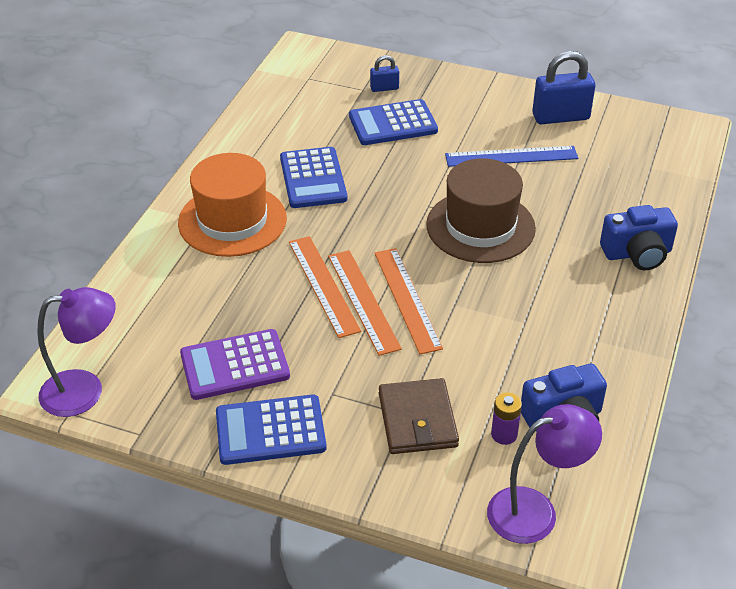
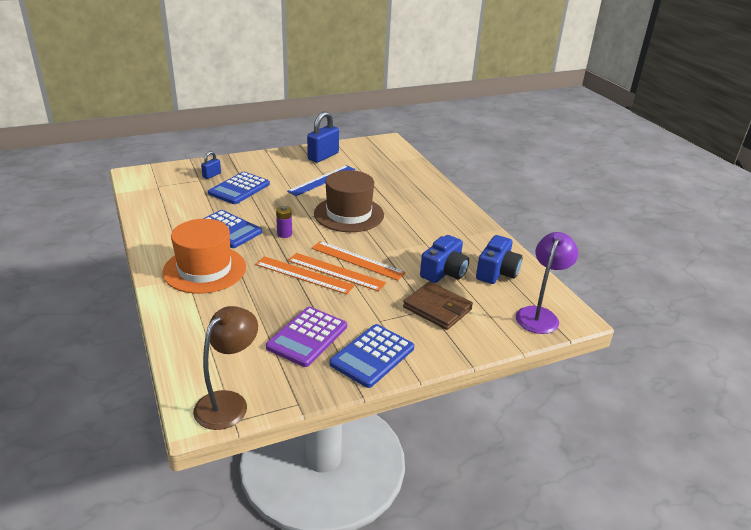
camera: 45 degrees left, 10 degrees down
(85, 390) = (228, 402): purple lamp -> brown lamp
(504, 434) = (483, 292): purple battery -> purple battery (284, 234)
(637, 253) = (433, 195): blue camera -> blue camera (444, 272)

